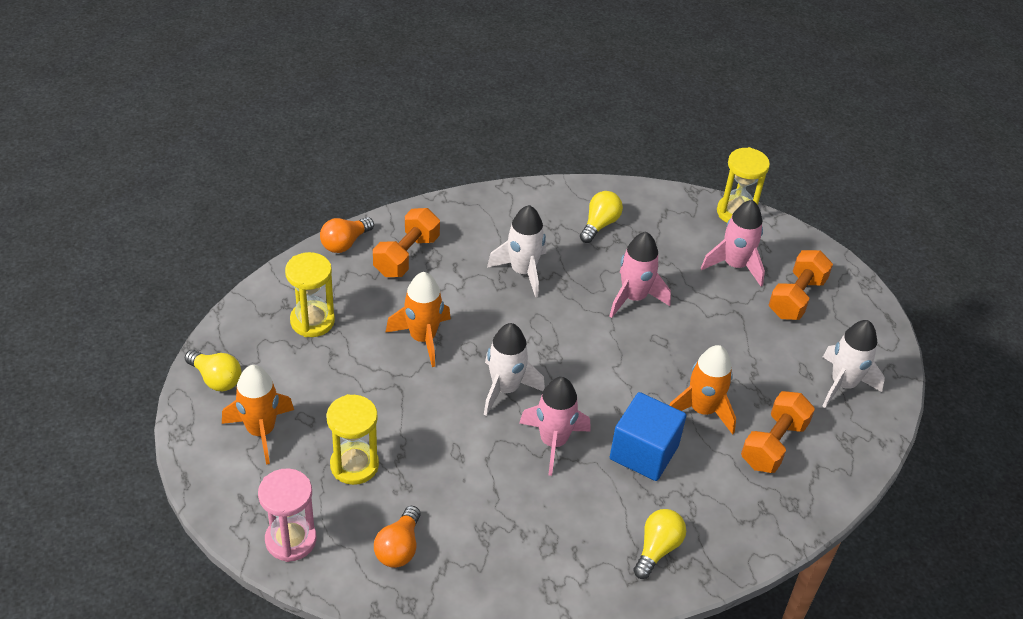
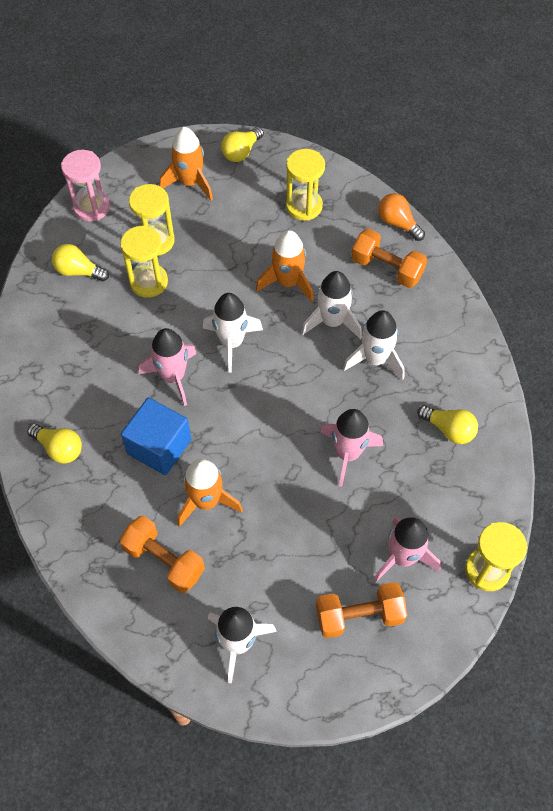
camera: 95 degrees right, 15 degrees up
(399, 547) = (78, 271): orange light bulb -> yellow light bulb
(418, 470) = (148, 282): none -> yellow hourglass
(476, 303) = (332, 321): none -> white rocket
(796, 297) = (359, 615): orange dumbbell -> orange dumbbell turned 45 degrees counterclockwise

